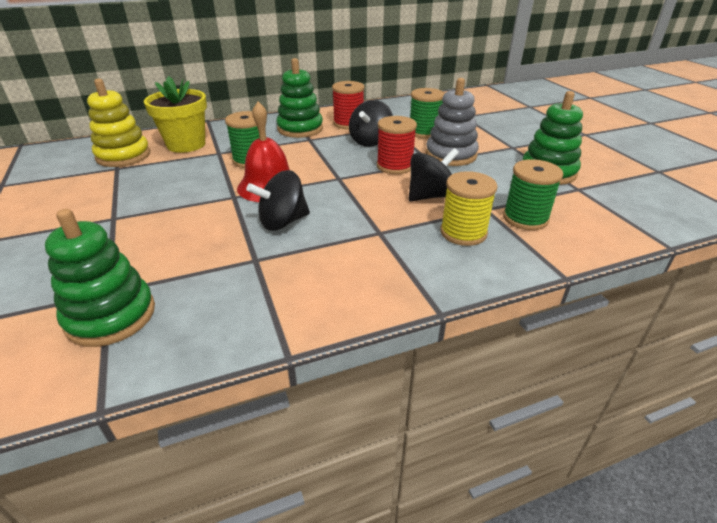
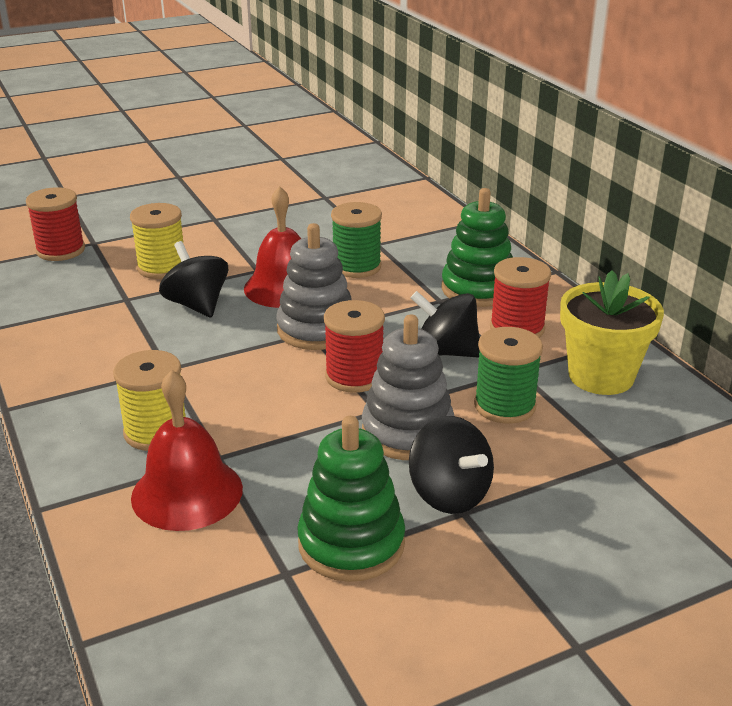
camera: 85 degrees right, 5 degrees down
(111, 316) = (60, 250): green stacking toy -> red spool
(123, 156) = (356, 194): yellow stacking toy -> none
(186, 144) = (397, 220): yellow flower pot -> yellow flower pot (601, 376)
(201, 242) = (162, 268): none -> yellow spool
(335, 176) = (316, 329): none -> grey stacking toy
(430, 196) = (258, 407): black spinning top -> black spinning top (449, 494)
(525, 218) = (187, 492): green spool -> red bell

